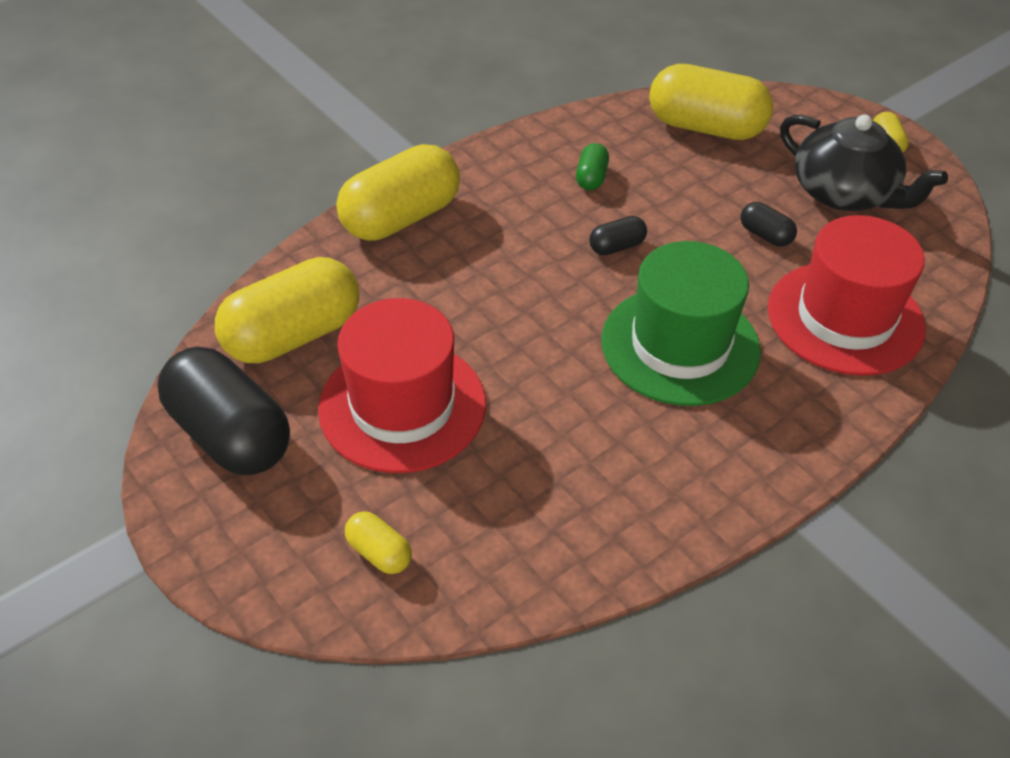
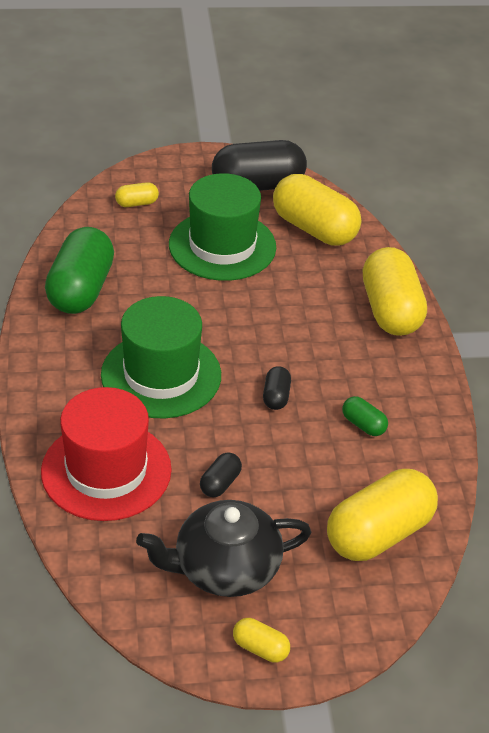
camera: 120 degrees right, 5 degrees down
(293, 335) = (314, 229): yellow capsule -> yellow capsule turned 45 degrees counterclockwise
(402, 406) = (222, 246): red hat -> green hat
(618, 502) = (81, 289): none -> green capsule
(765, 235) = (220, 483): black capsule -> black capsule turned 45 degrees counterclockwise

